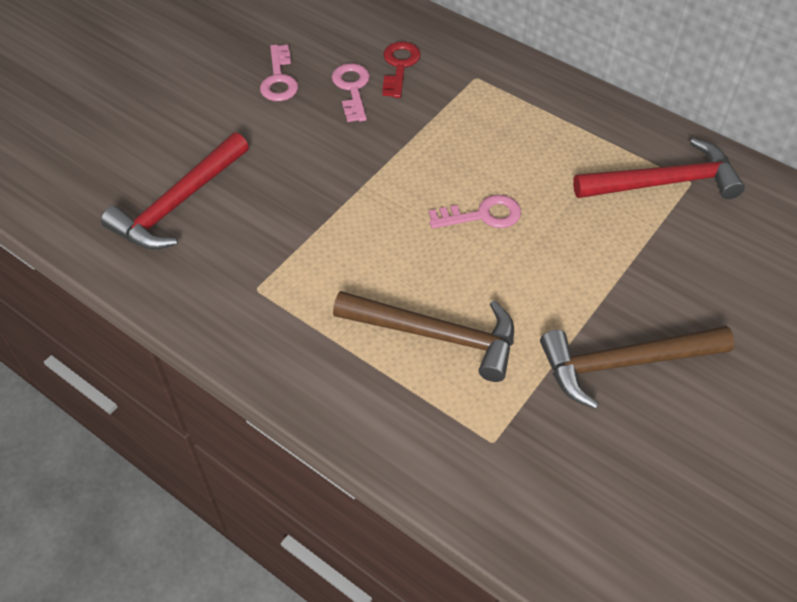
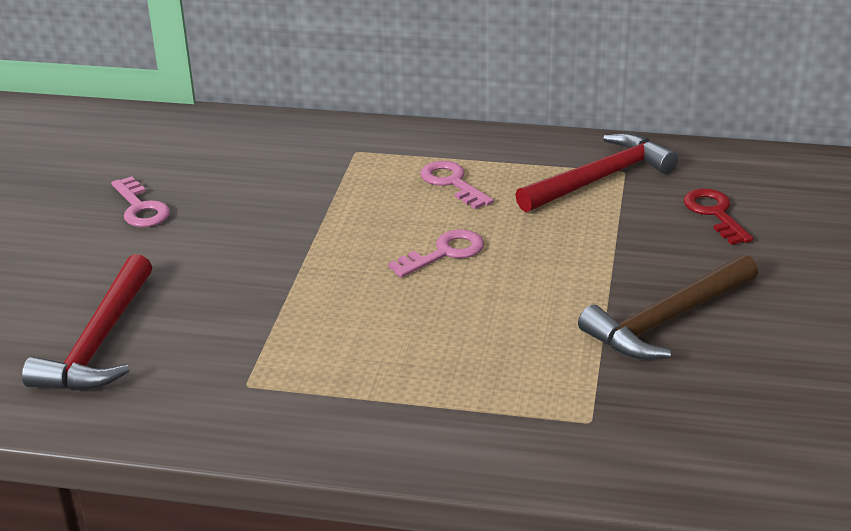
camera: 25 degrees left, 20 degrees down
(352, 89) = (230, 194): pink key -> pink key (452, 183)
(399, 66) = (268, 163): red key -> red key (715, 213)
(436, 335) = (470, 359): brown hammer -> none

